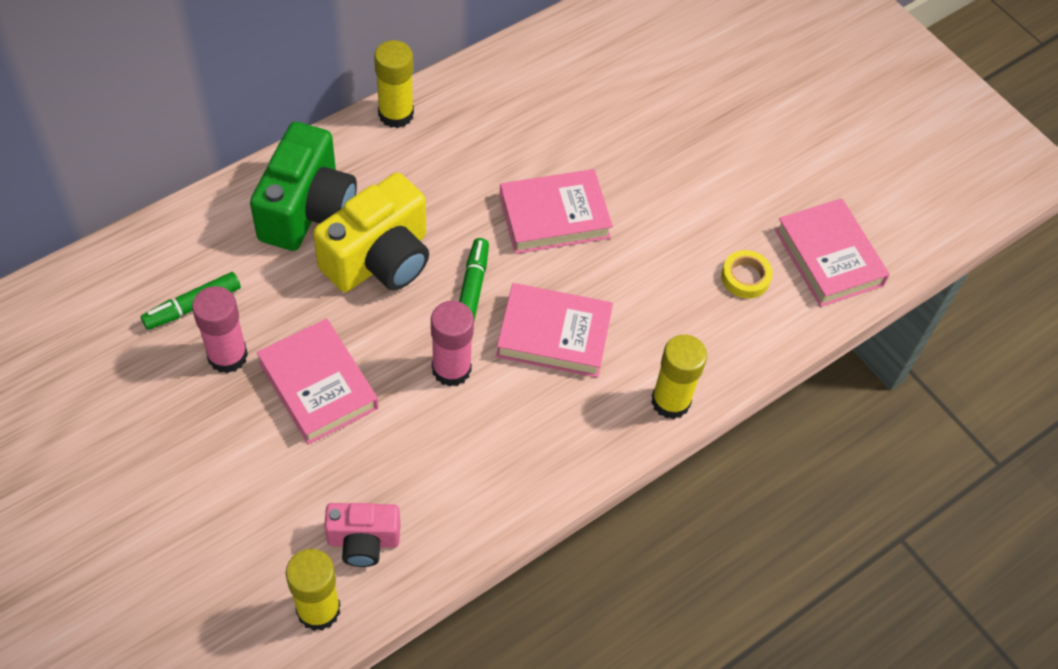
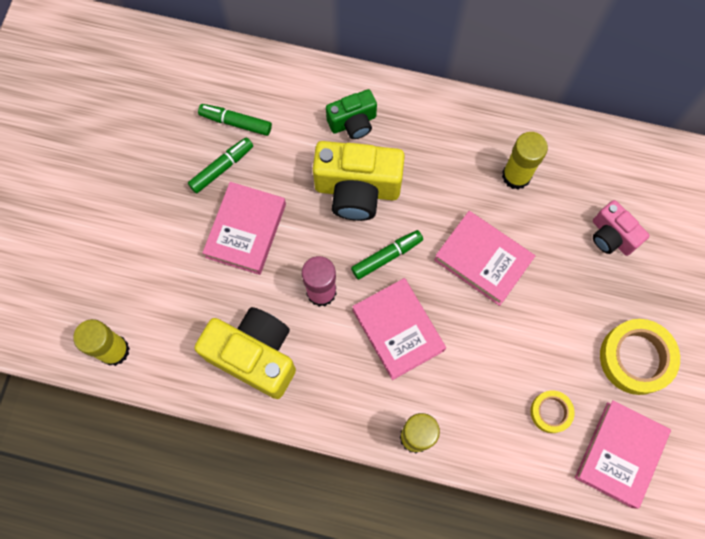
camera: 55 degrees right, 15 degrees up
(227, 356) = (222, 168): pink glue stick -> green marker
(307, 210) = (353, 122): green camera -> green camera, size x0.58
(363, 541) = (173, 338): pink camera -> pink camera (611, 236)
(396, 114) = (467, 109): yellow glue stick -> yellow glue stick (516, 176)
(457, 478) = (254, 355): none -> yellow camera
(755, 179) = (636, 358): none -> yellow tape

